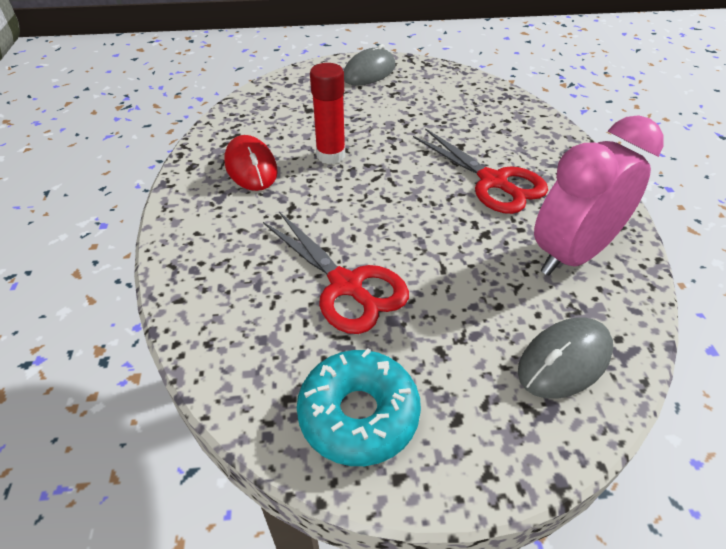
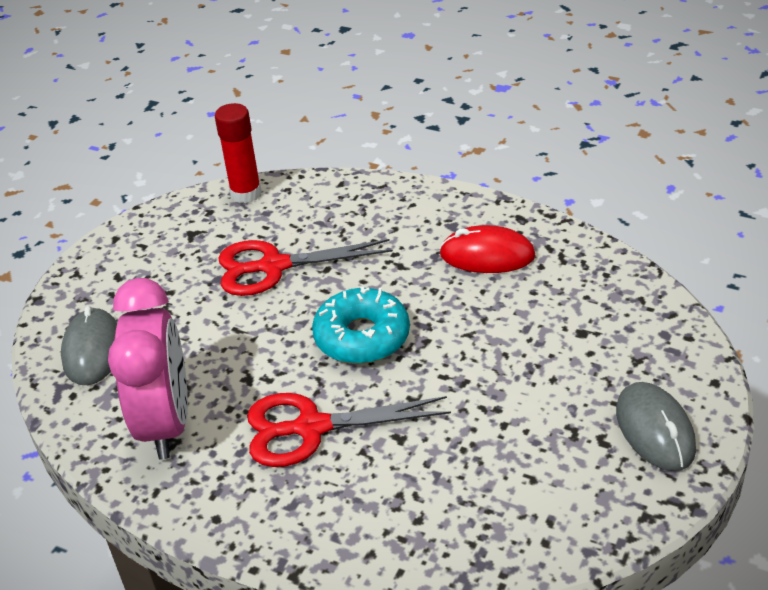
camera: 125 degrees right, 5 degrees down
(331, 155) = (464, 318): red glue stick -> red glue stick (246, 193)
(358, 414) = (166, 236): turquoise donut -> turquoise donut (362, 337)

